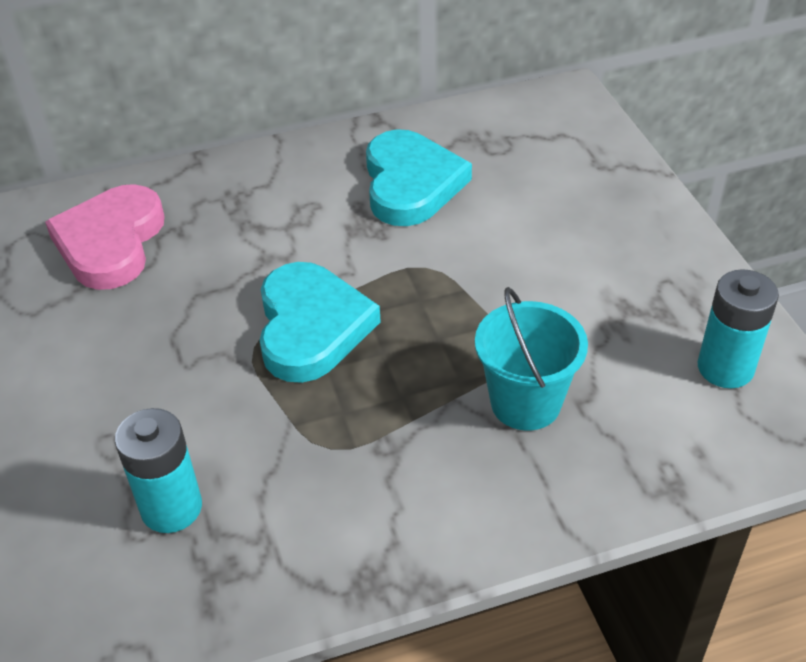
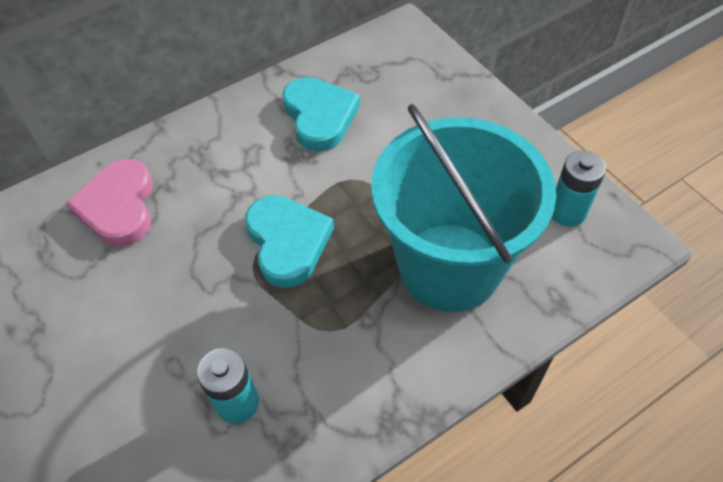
camera: 15 degrees left, 10 degrees up
(525, 403) = (449, 266): turquoise bucket -> turquoise bucket, size x2.14

